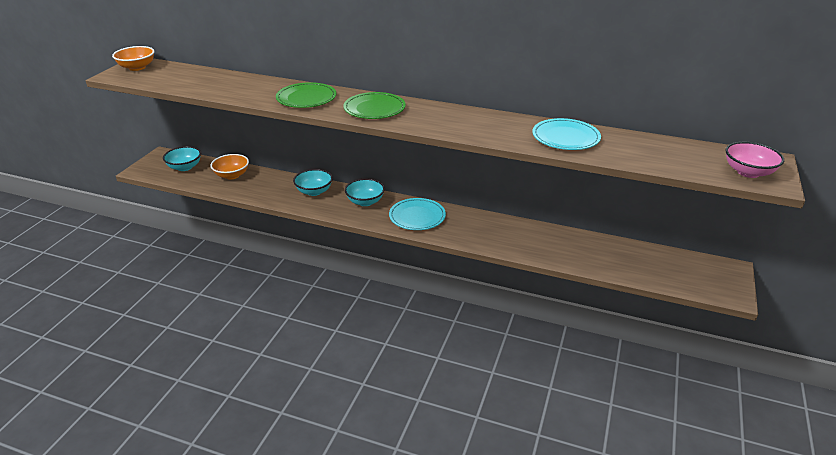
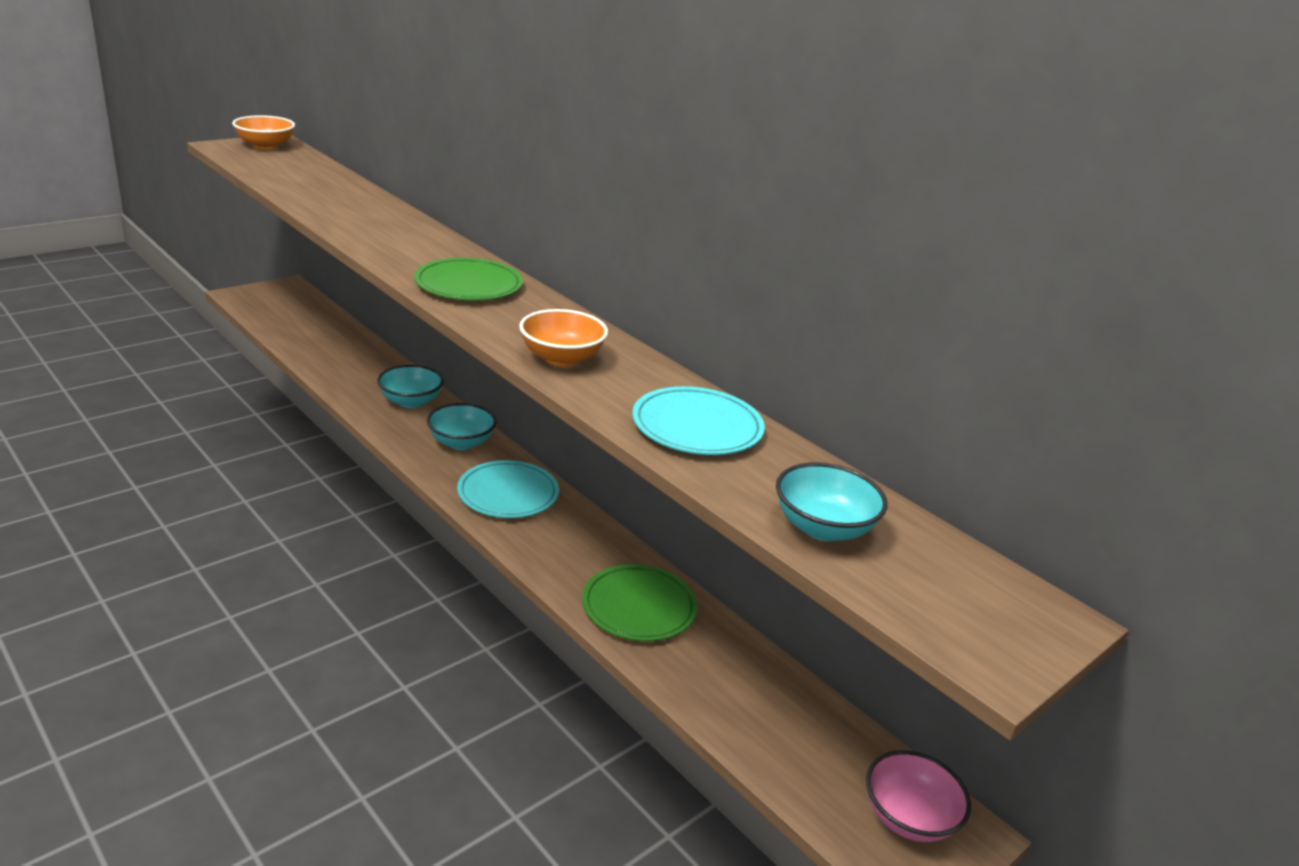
camera: 25 degrees right, 5 degrees down
(184, 167) = (293, 310): turquoise bowl -> turquoise bowl (823, 528)
(232, 175) = (335, 341): orange bowl -> orange bowl (561, 358)
(306, 98) = (401, 242): green plate -> green plate (639, 607)
(748, 172) = (965, 619): pink bowl -> pink bowl (908, 817)

